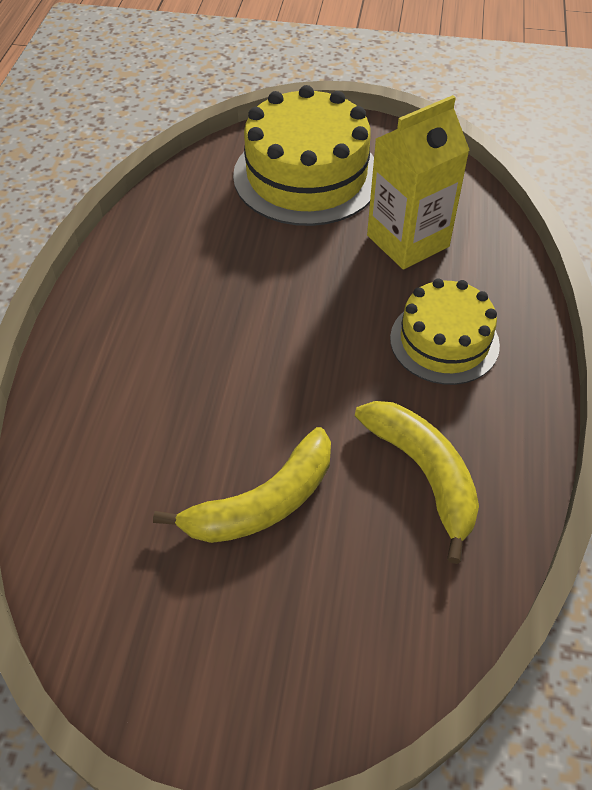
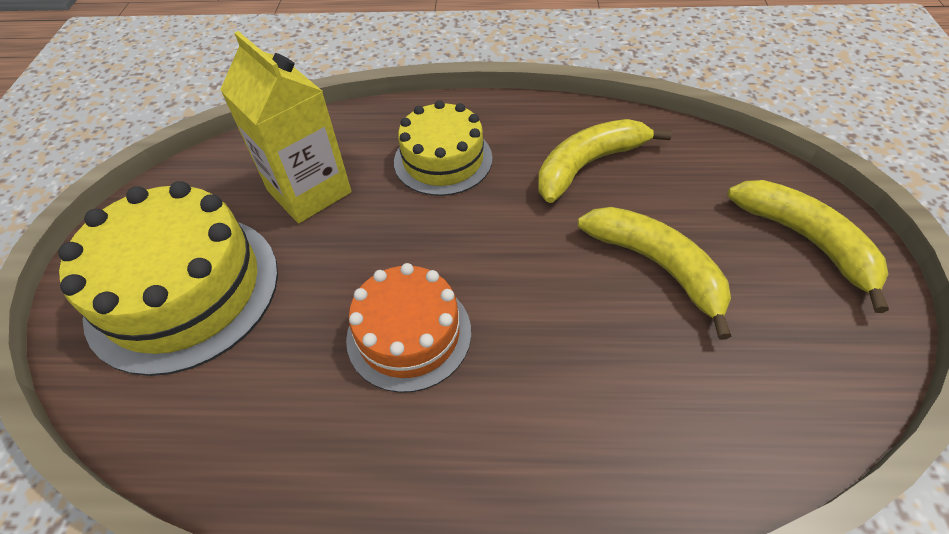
camera: 95 degrees left, 0 degrees up
(232, 304) = (409, 334): none -> orange cake
(267, 674) = (805, 240): none -> yellow banana

